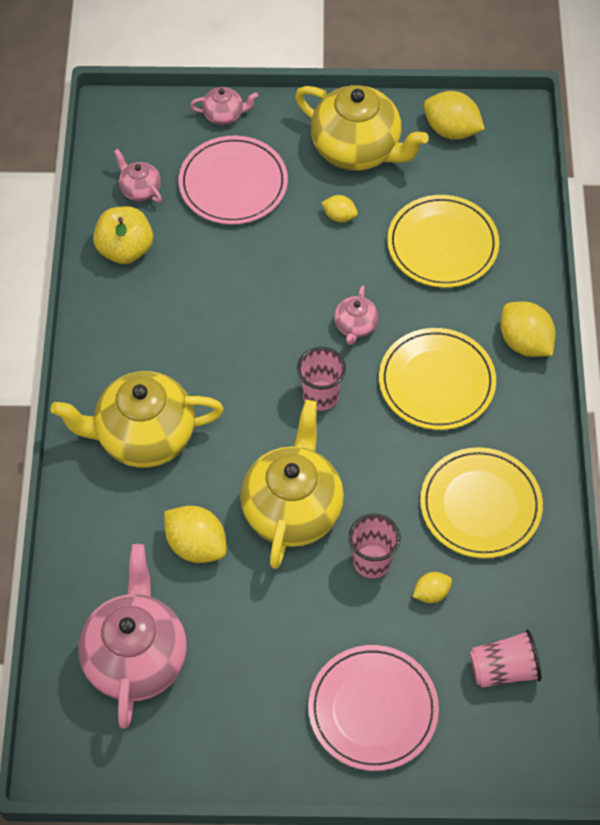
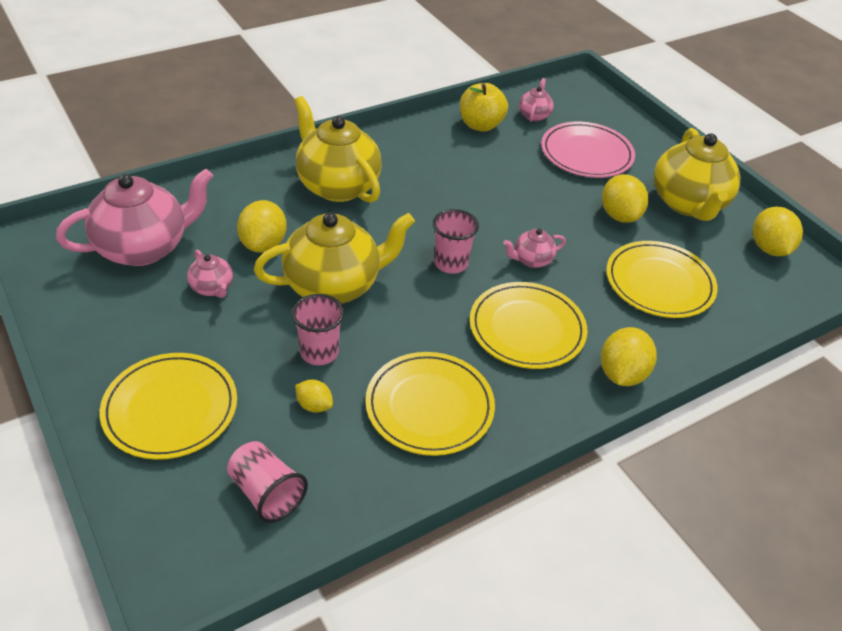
camera: 55 degrees right, 15 degrees down
(224, 115) = (636, 130): pink teapot -> pink teapot (212, 288)
(339, 216) = (619, 215): yellow lemon -> yellow lemon, size x1.80
(373, 709) = (170, 409): pink plate -> yellow plate

